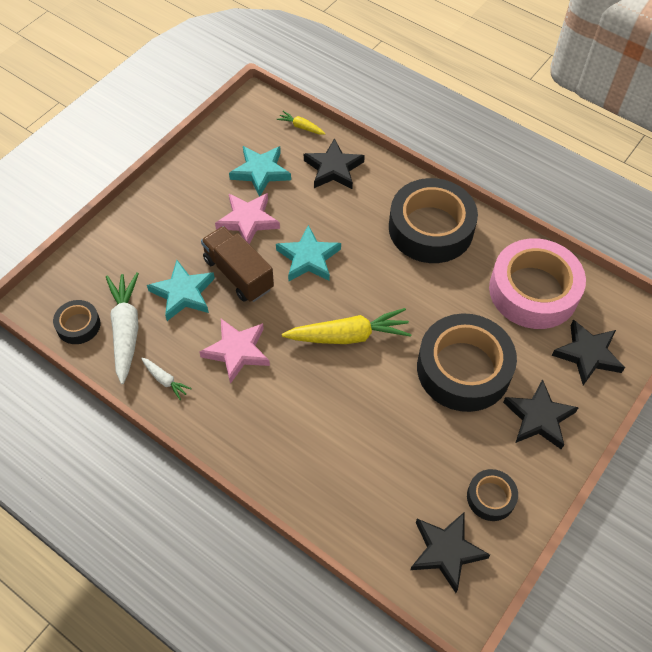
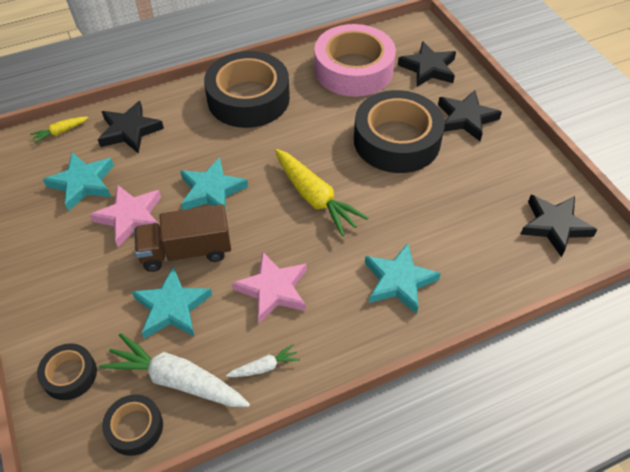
camera: 60 degrees left, 5 degrees down
(299, 440) = (399, 281): none -> turquoise star
(349, 336) = (315, 198): yellow carrot -> yellow carrot turned 120 degrees clockwise
(490, 497) = (520, 177): black tape -> black tape (70, 375)

